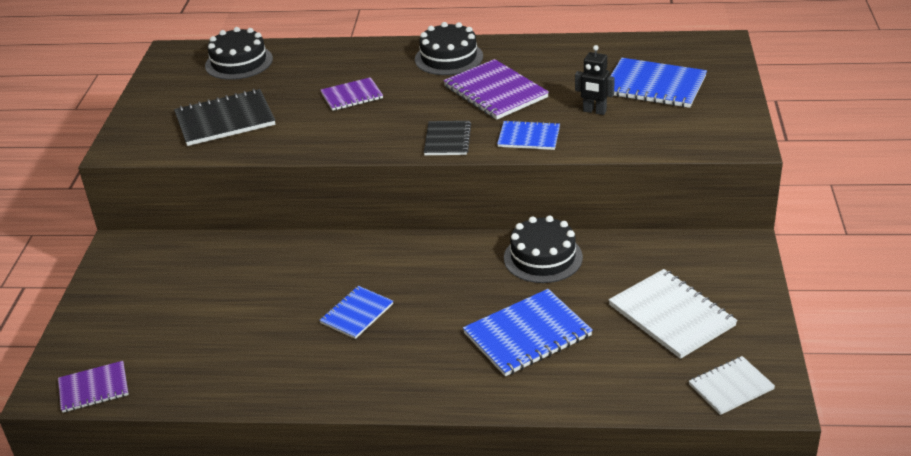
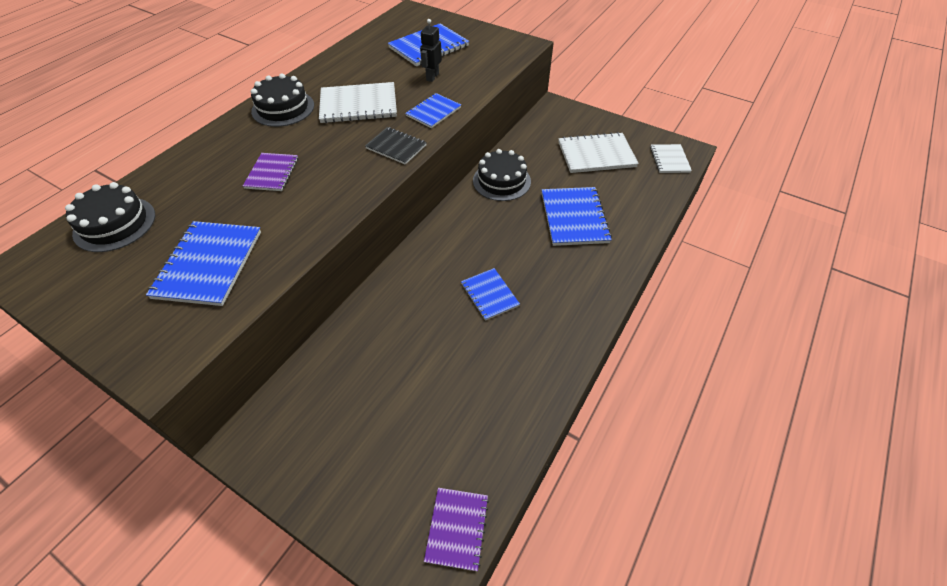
camera: 65 degrees left, 15 degrees up
(225, 120) = (208, 264): black notebook -> blue notebook
(495, 92) = (358, 105): purple notebook -> white notebook
(594, 111) = (432, 77): black robot -> black robot turned 150 degrees clockwise

